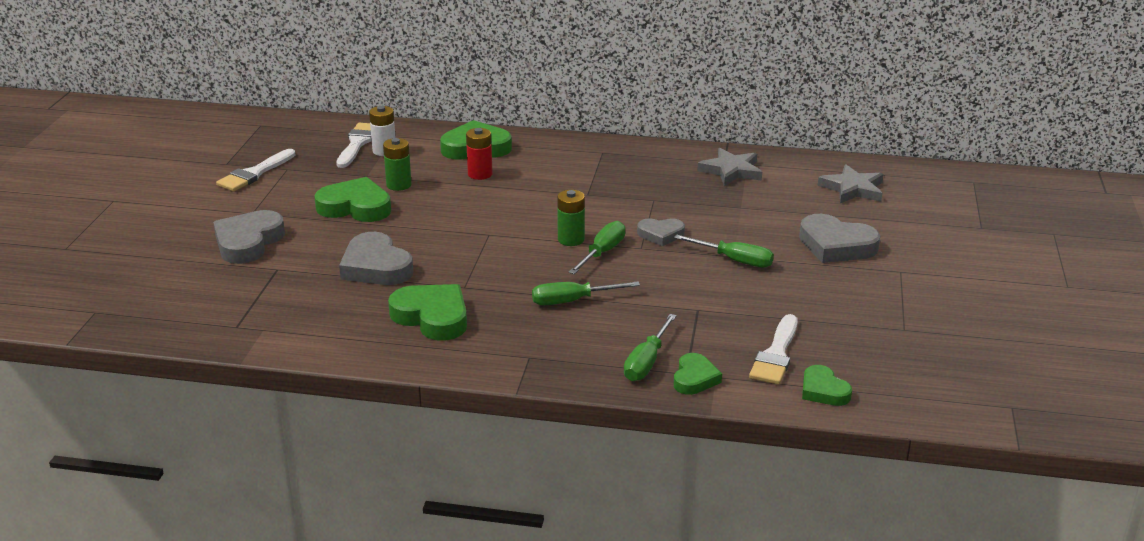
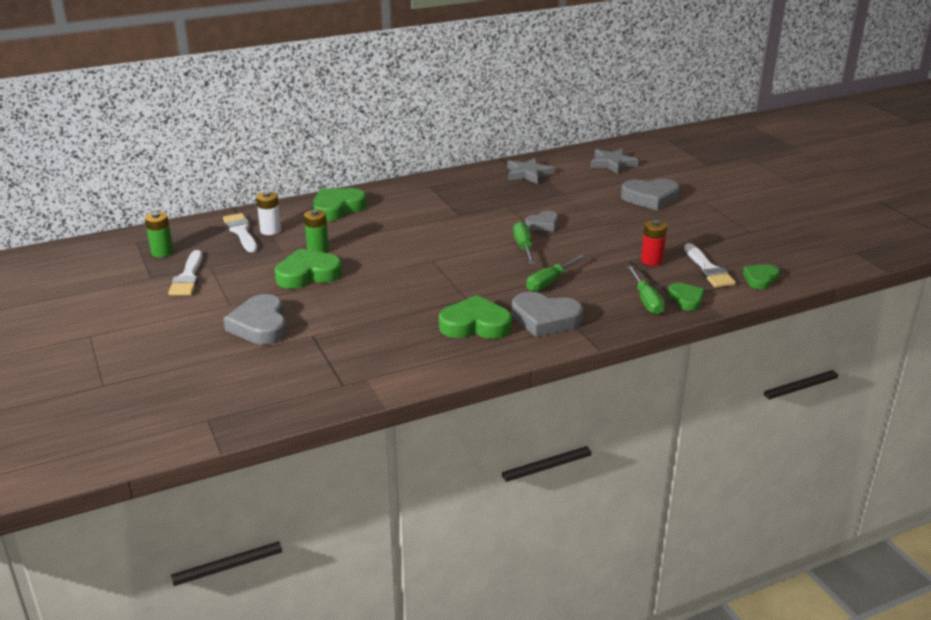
camera: 35 degrees left, 0 degrees up
(376, 267) = (385, 308): grey heart -> grey heart (545, 319)
(480, 174) = (367, 224): red battery -> red battery (651, 261)
(571, 239) = (492, 246): green battery -> green battery (162, 252)
(734, 260) = (608, 225): green screwdriver -> none
(823, 390) = (760, 279): green heart -> green heart turned 105 degrees clockwise

